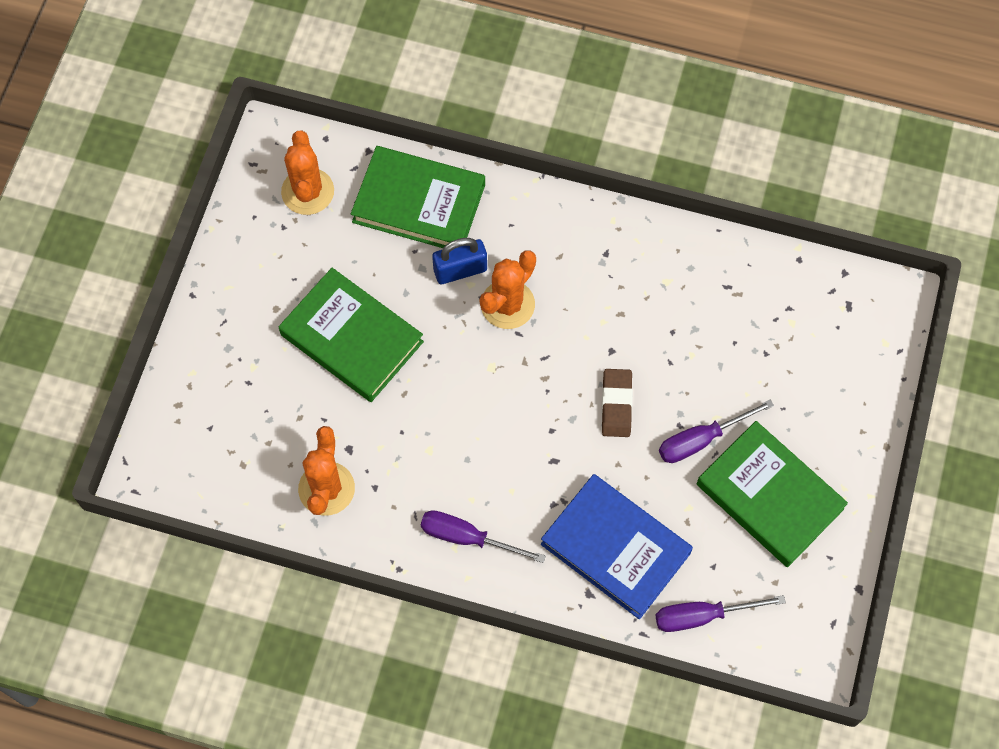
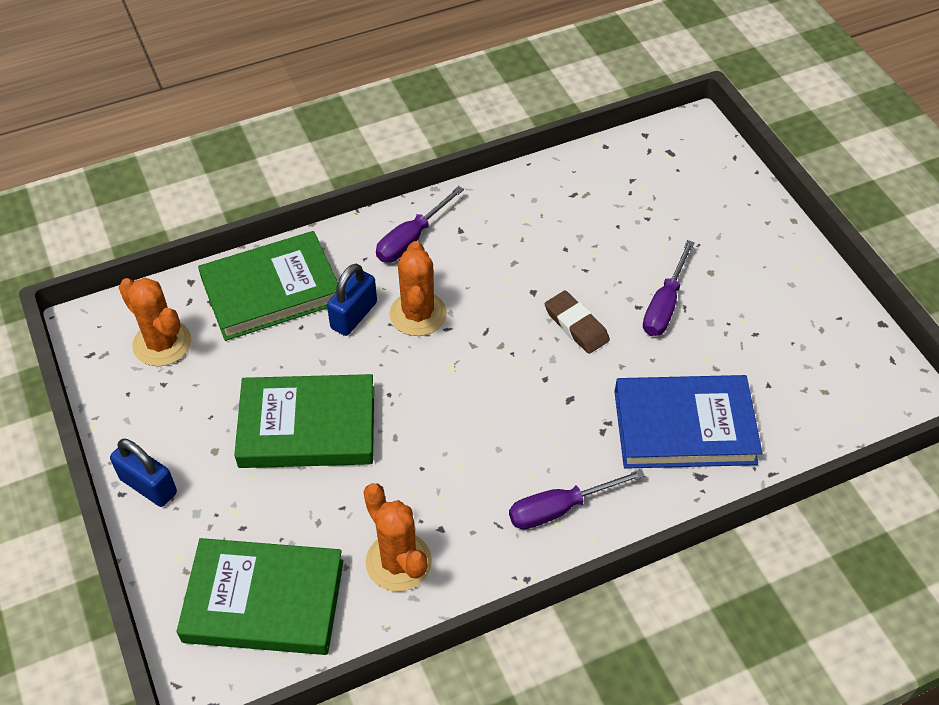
camera: 40 degrees left, 15 degrees down
(213, 303) = (148, 486): none -> blue padlock
(702, 616) = (800, 426): purple screwdriver -> purple screwdriver (411, 239)
(769, 496) = (754, 308): green book -> green book (264, 601)

